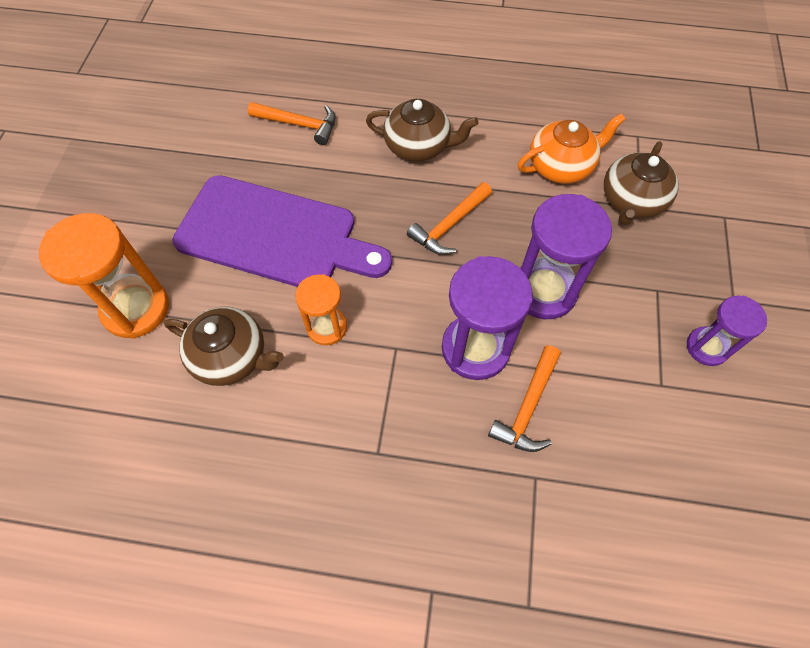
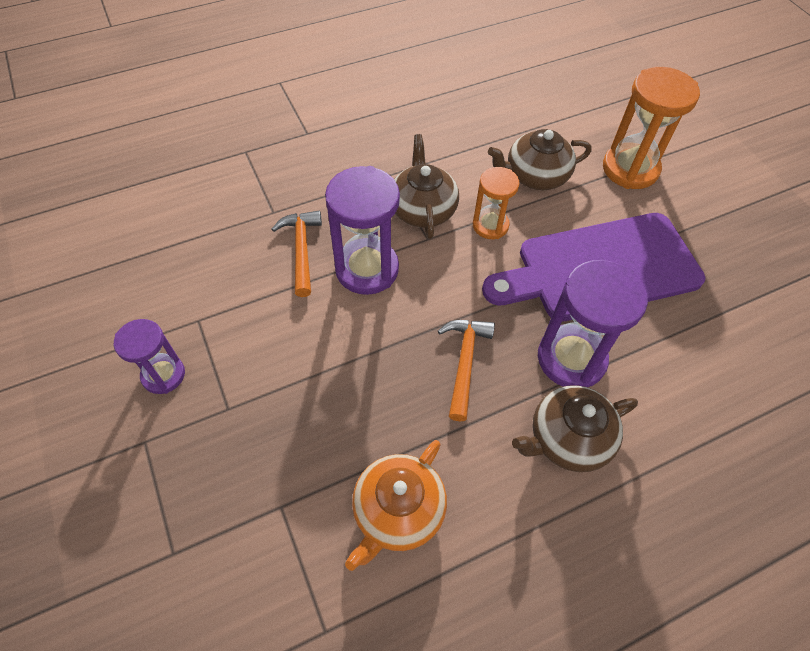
camera: 145 degrees right, 5 degrees down
(299, 124) = (704, 389): orange hammer -> none
(543, 291) = (337, 347): purple hourglass -> purple hourglass (571, 359)
(631, 201) = (293, 509): brown teapot -> brown teapot (422, 209)

